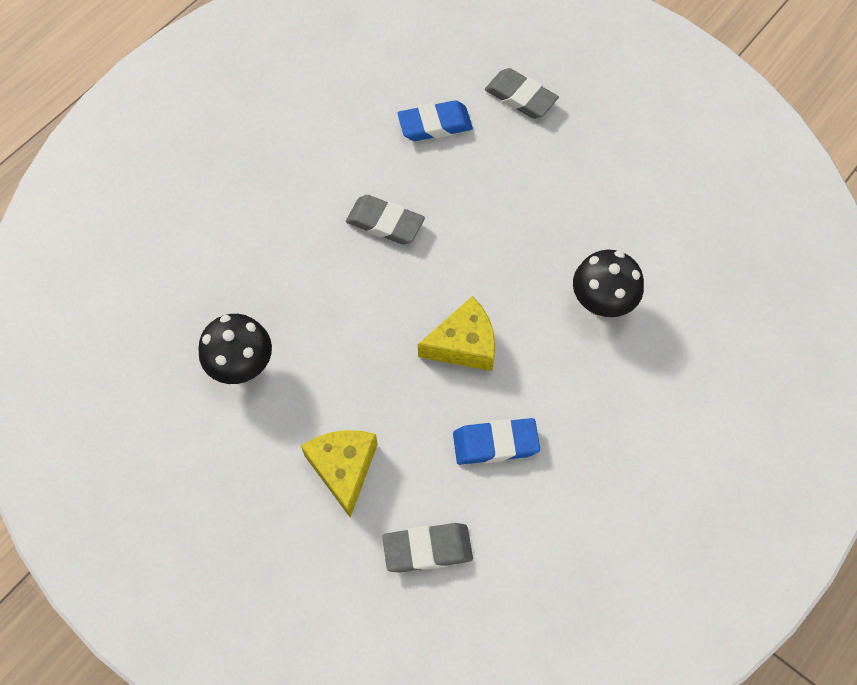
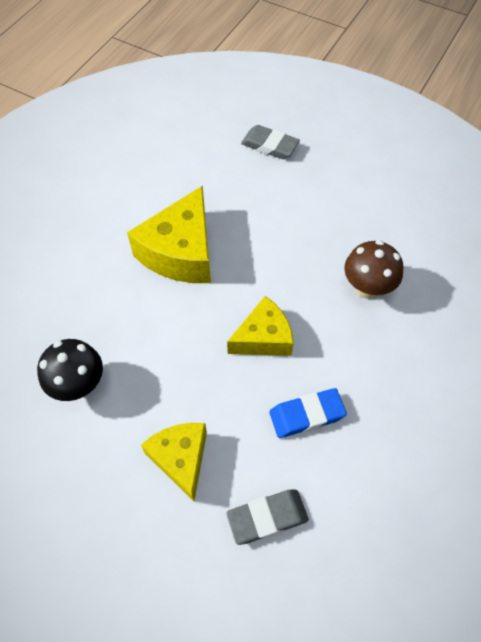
camera: 10 degrees left, 5 degrees down
(385, 223) = (181, 252): grey eraser -> yellow cheese
(435, 125) = (207, 174): blue eraser -> none
(601, 303) = (367, 288): black mushroom -> brown mushroom

